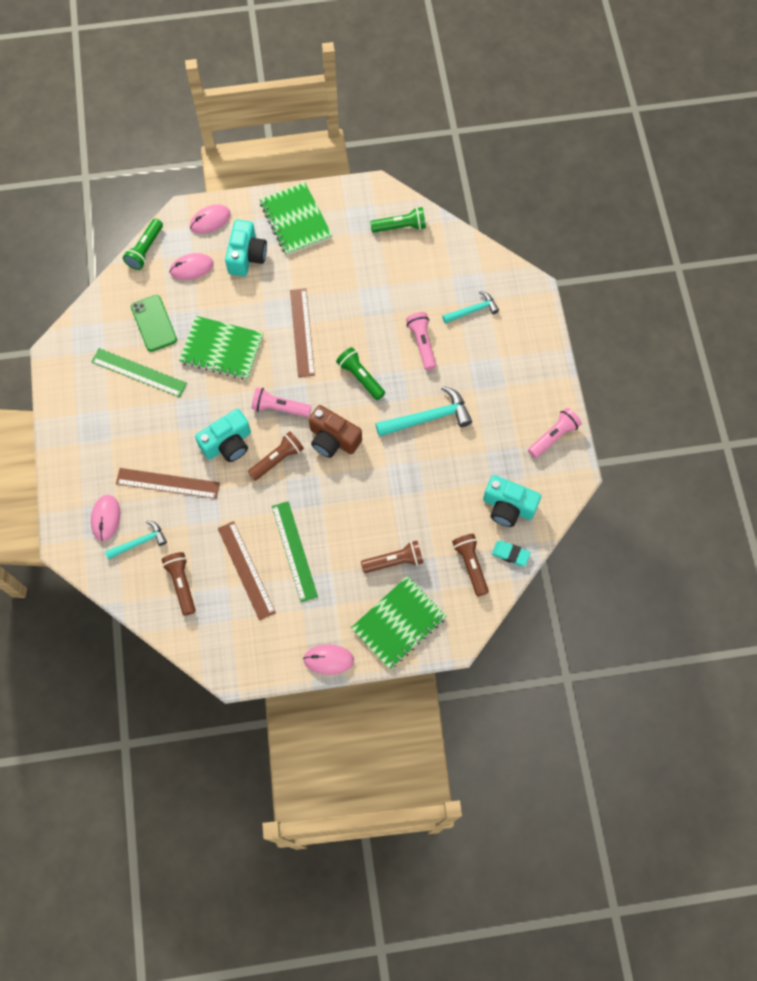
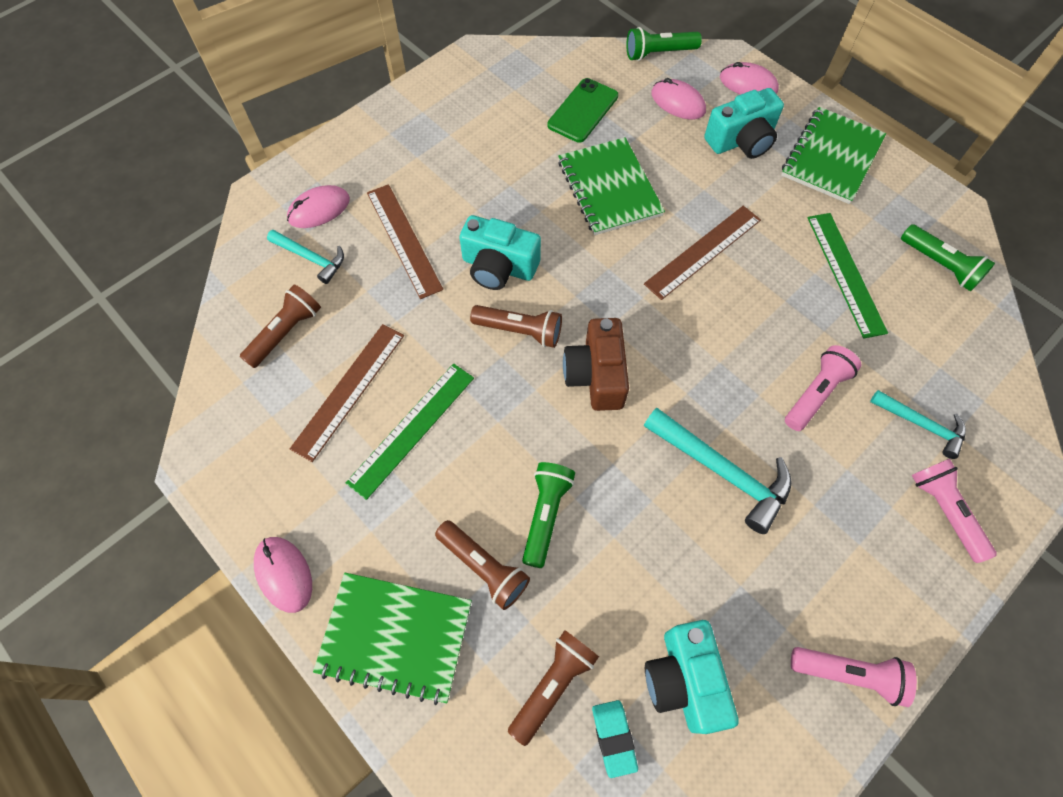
camera: 55 degrees right, 5 degrees down
(139, 372) = (515, 133): green ruler -> green ruler (845, 273)
(279, 408) = (587, 290): pink flashlight -> pink flashlight (944, 511)
(360, 377) = (704, 352): green flashlight -> green flashlight (546, 515)

